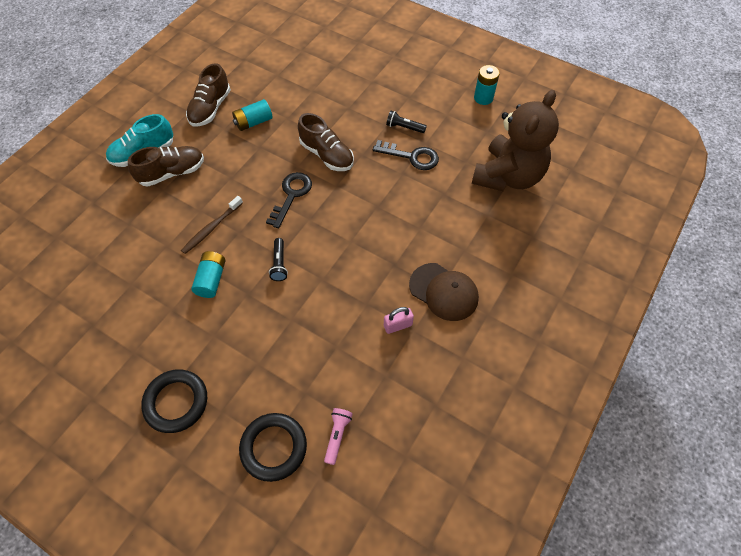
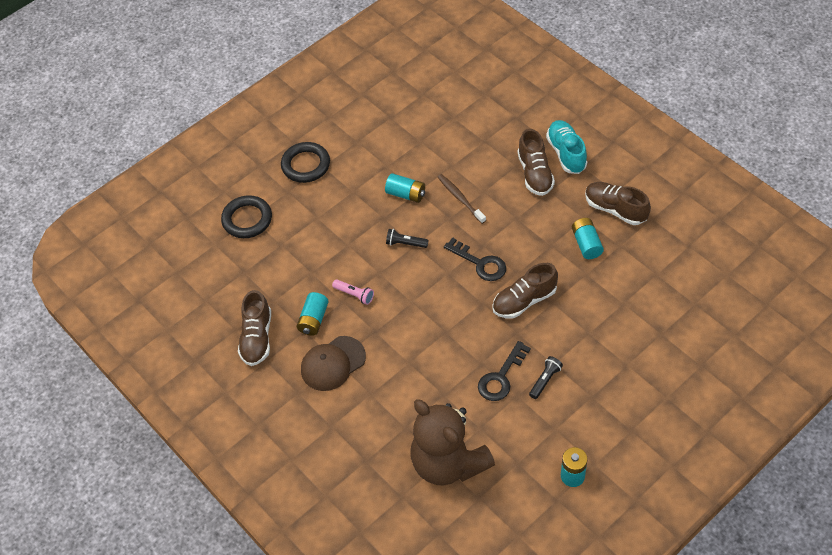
camera: 110 degrees right, 5 degrees down
(337, 436) = (239, 260): pink flashlight -> pink flashlight (354, 294)
(397, 325) = (313, 320): pink padlock -> turquoise battery
(438, 377) = (257, 338): none -> brown shoe

